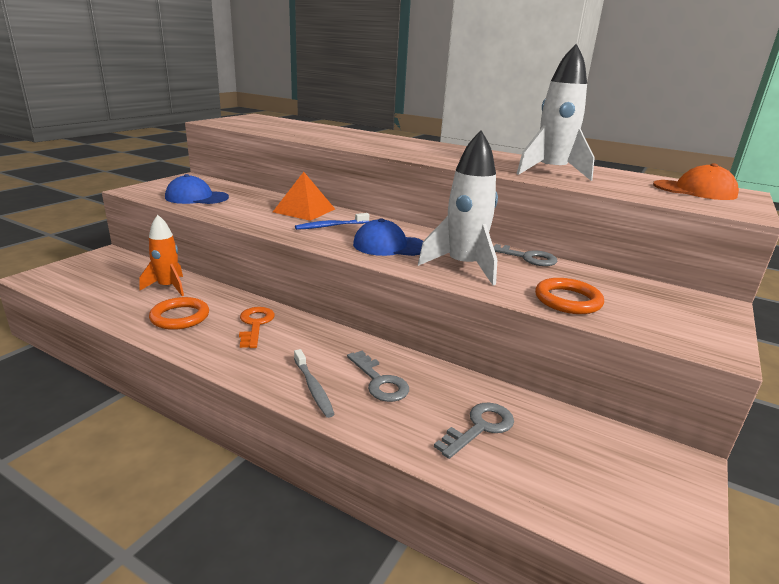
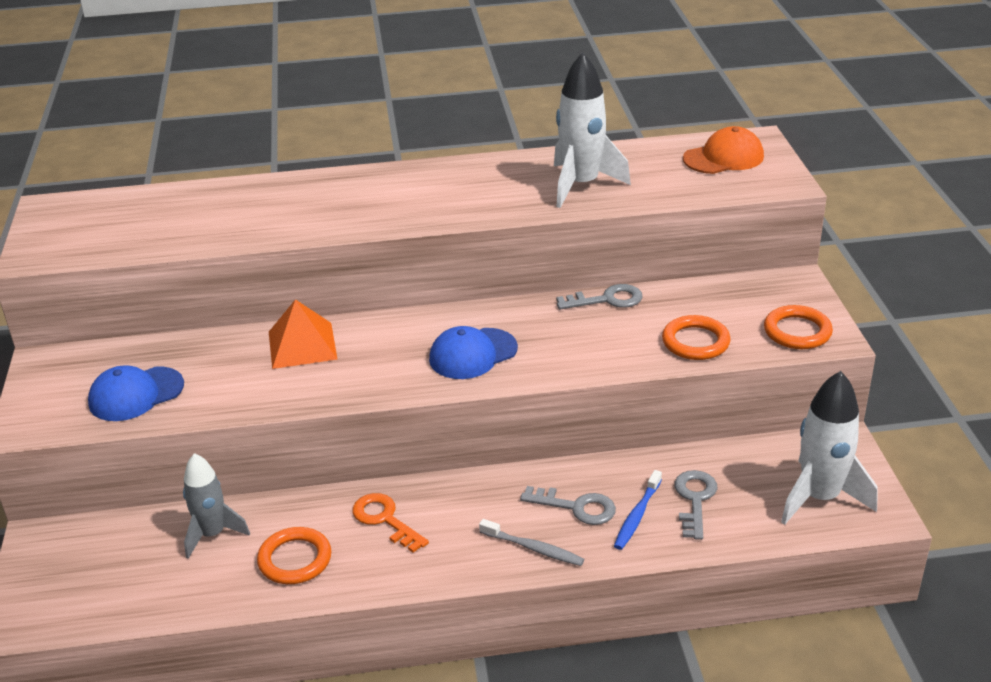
camera: 35 degrees left, 10 degrees up
(168, 287) = (212, 534): orange rocket -> grey rocket
(330, 226) = (372, 356): blue toothbrush -> blue toothbrush (637, 516)
(463, 267) = (573, 346): white rocket -> white rocket (819, 497)
(680, 331) = (797, 331): none -> orange ring

